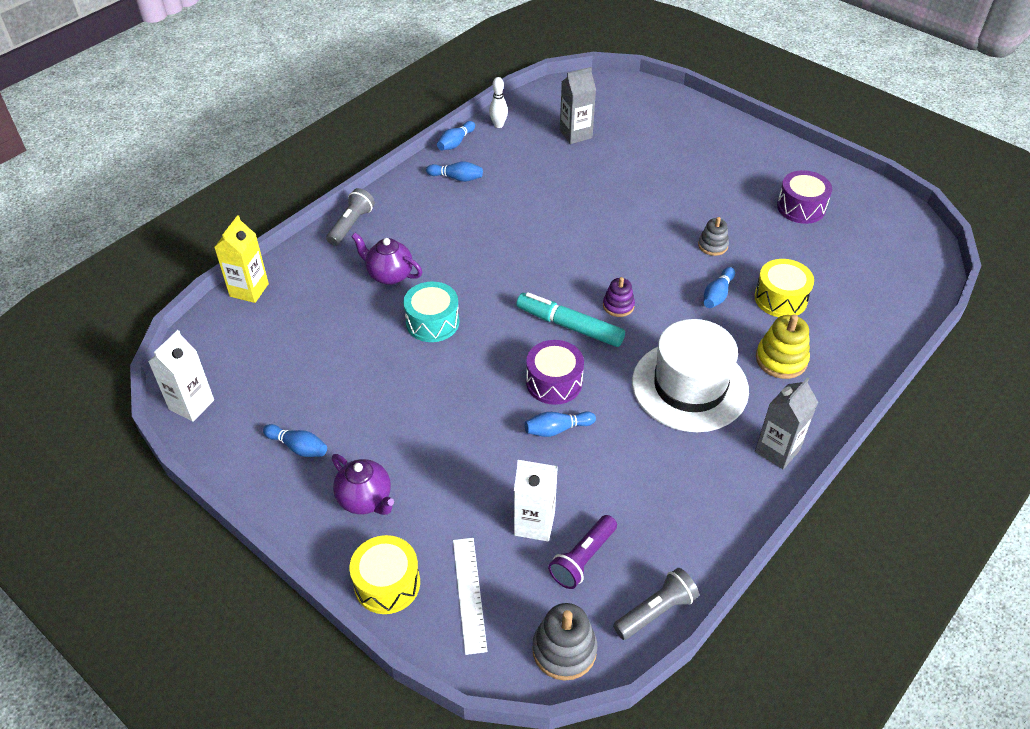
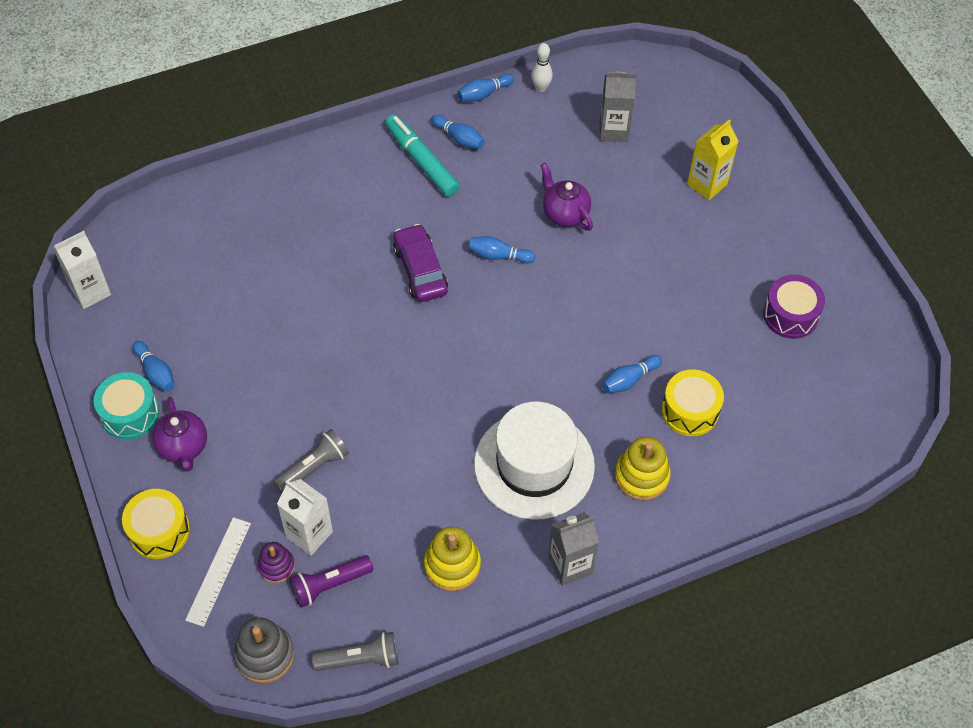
camera: 25 degrees right, 10 degrees up
(249, 290) = (197, 191): yellow carton -> yellow carton (707, 184)
(351, 225) = (327, 154): grey flashlight -> grey flashlight (314, 467)
(389, 275) = (330, 226): purple teapot -> purple teapot (565, 214)
(432, 322) = (340, 295): turquoise drum -> turquoise drum (130, 414)
(490, 279) = (420, 270): none -> purple car
(554, 382) = (411, 405): purple drum -> none
(557, 429) = (384, 454): blue bowling pin -> blue bowling pin (498, 256)
(569, 326) = (463, 353): turquoise marker -> turquoise marker (421, 161)
(618, 306) = (524, 350): purple stacking toy -> purple stacking toy (276, 566)
(680, 494) = (452, 565): none -> yellow stacking toy
(713, 245) = (664, 322): grey stacking toy -> none

